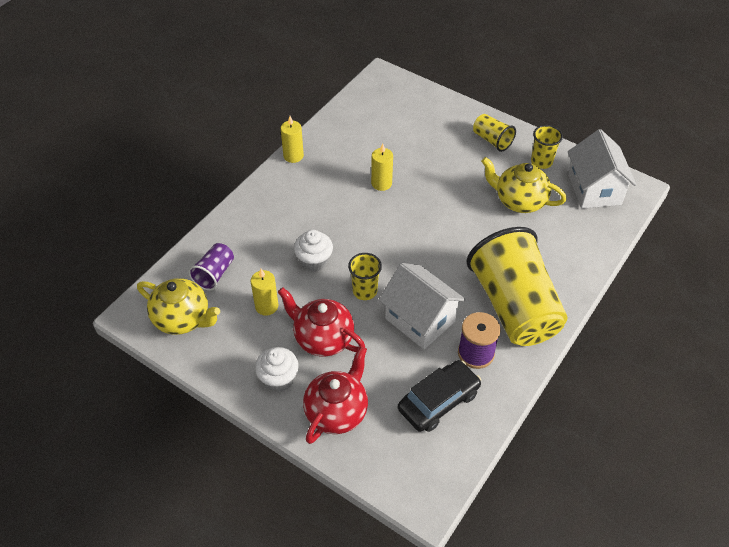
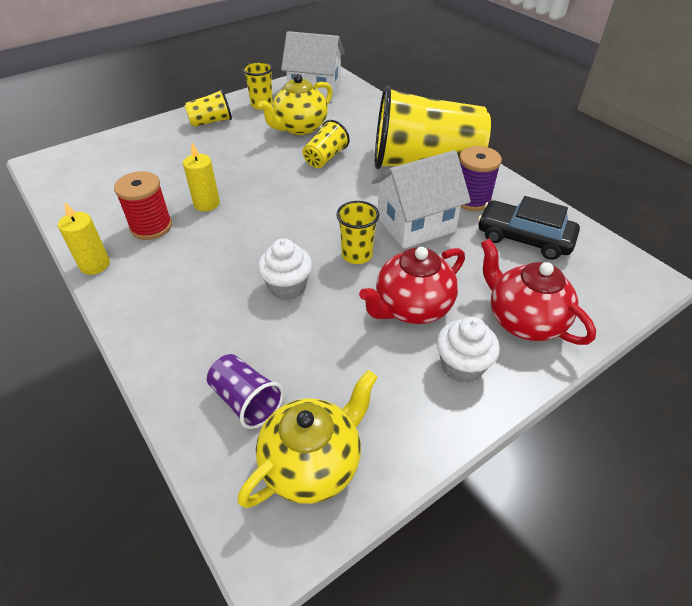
camera: 70 degrees left, 5 degrees down
(266, 306) = (336, 351): yellow candle -> none
(342, 165) = (151, 227): none -> red spool
(438, 401) = (524, 238): black car -> black car turned 45 degrees counterclockwise
(482, 233) = (325, 158): none -> yellow cup

